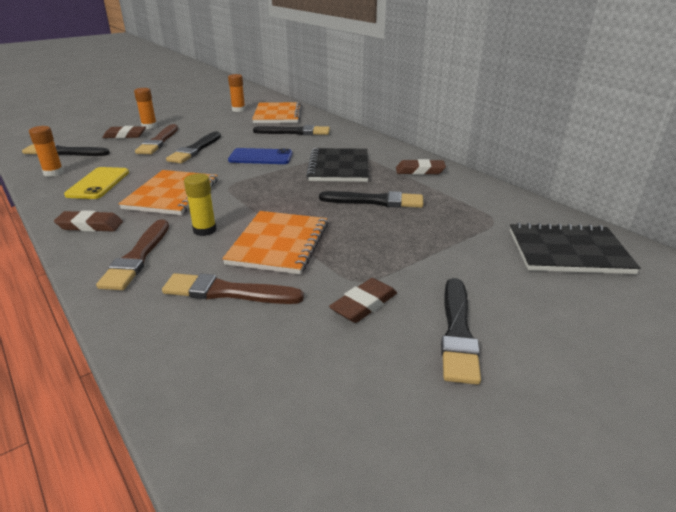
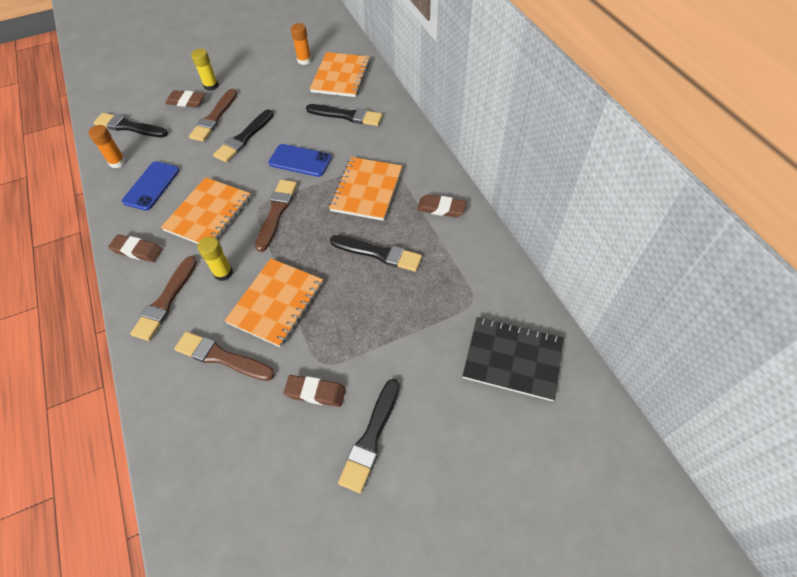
camera: 15 degrees right, 25 degrees up
(98, 183) = (151, 186): yellow phone -> blue phone
(149, 126) = (211, 86): orange glue stick -> yellow glue stick
(250, 187) = (276, 212): none -> brown brush
(339, 167) = (367, 190): black notebook -> orange notebook
(364, 304) = (315, 392): brown eraser -> brown eraser turned 45 degrees clockwise

